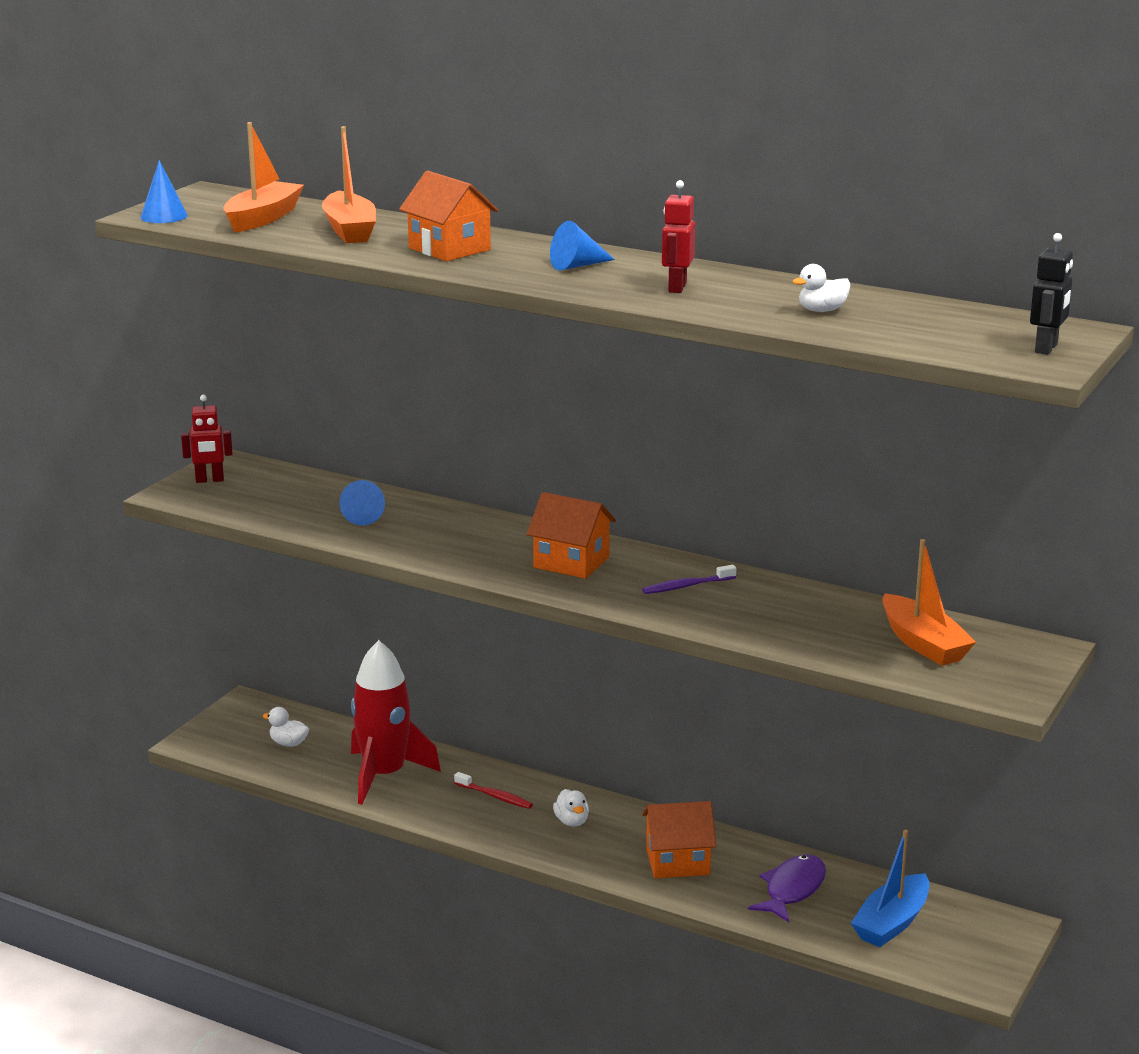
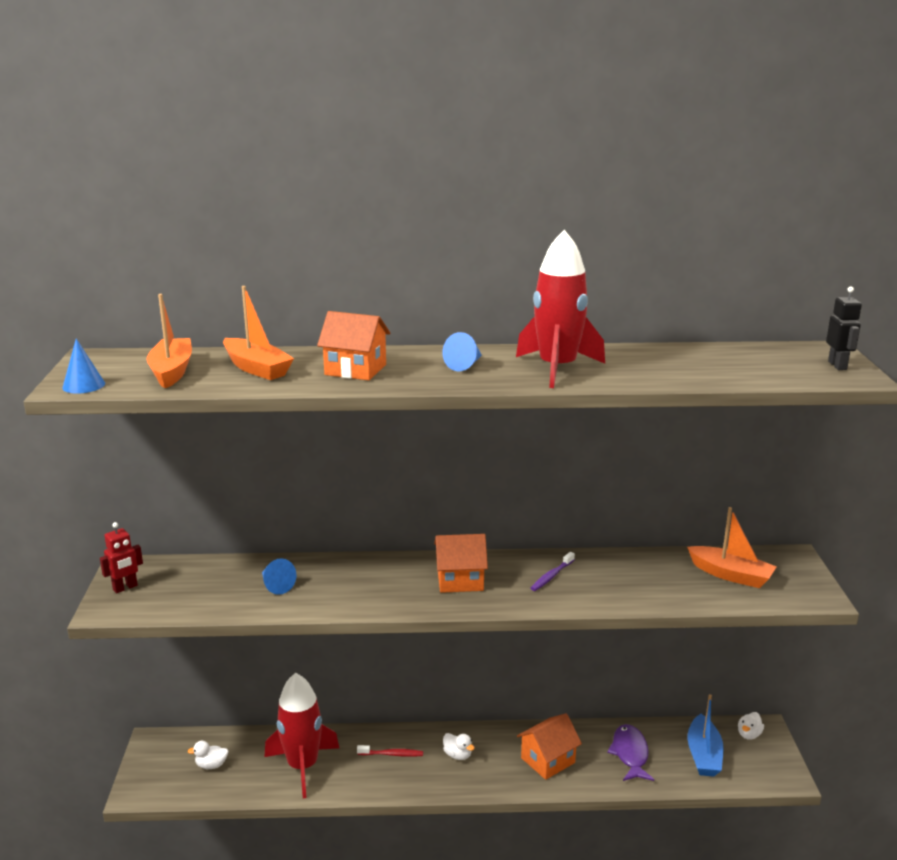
camera: 30 degrees left, 0 degrees up
(676, 287) = (557, 368): red robot -> red rocket
(822, 310) = (672, 366): white duck -> white duck (749, 734)

